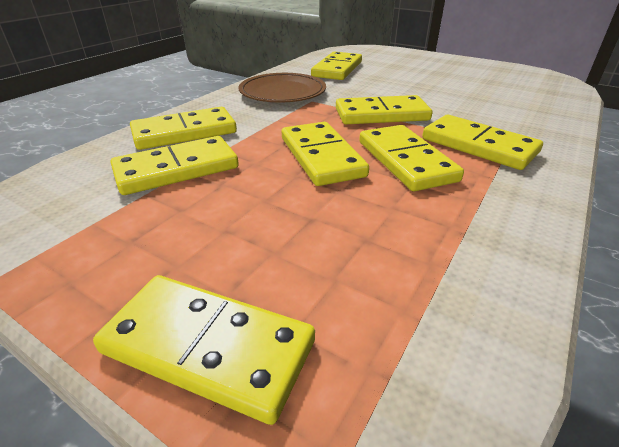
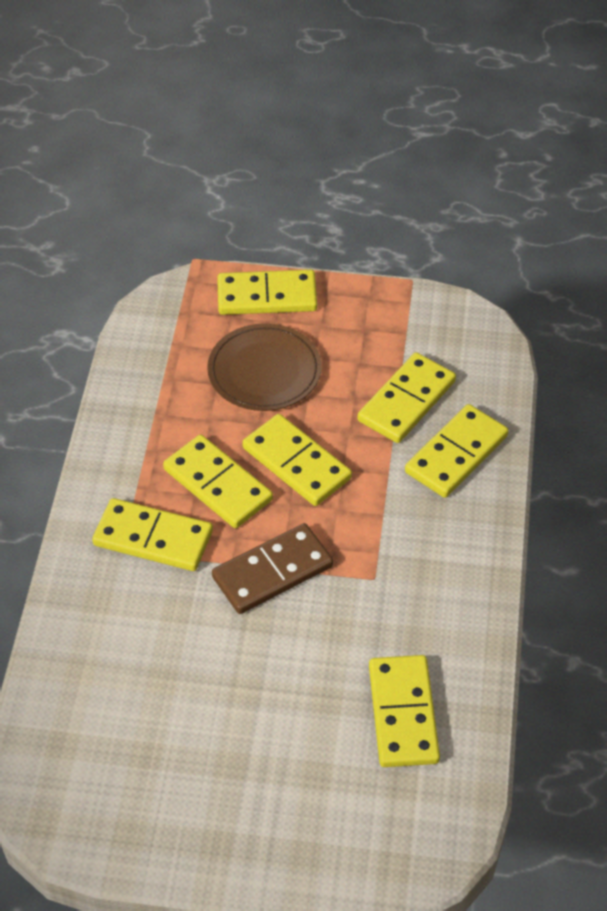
camera: 155 degrees right, 15 degrees up
(282, 92) = (427, 589): brown plate -> brown plate (264, 371)
(381, 114) = (272, 572): yellow domino -> brown domino

